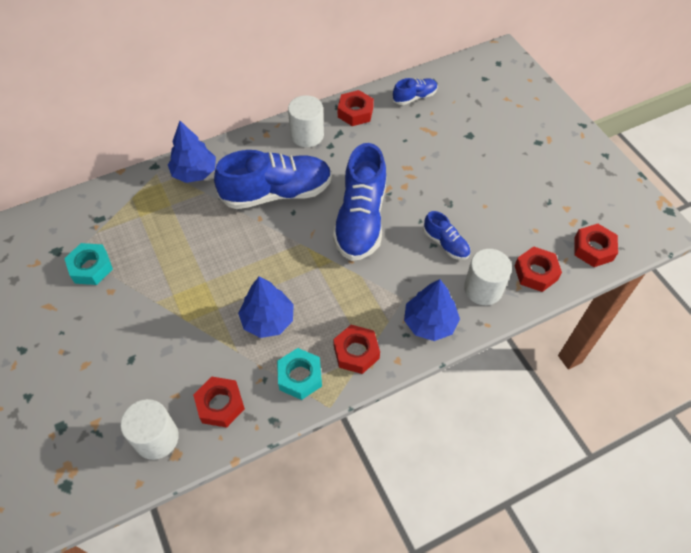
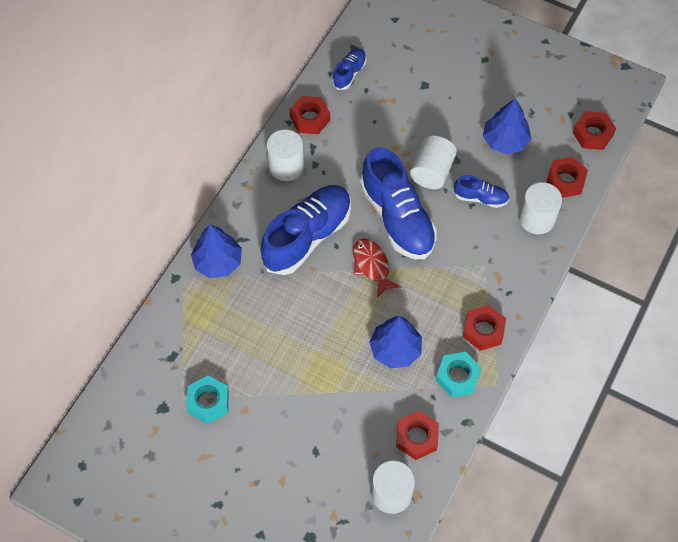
camera: 35 degrees left, 5 degrees up
(308, 243) = (372, 266): none -> red fish
(420, 201) = (432, 171): none -> white cylinder
(429, 322) = (518, 271): blue tree -> blue tree (505, 141)

